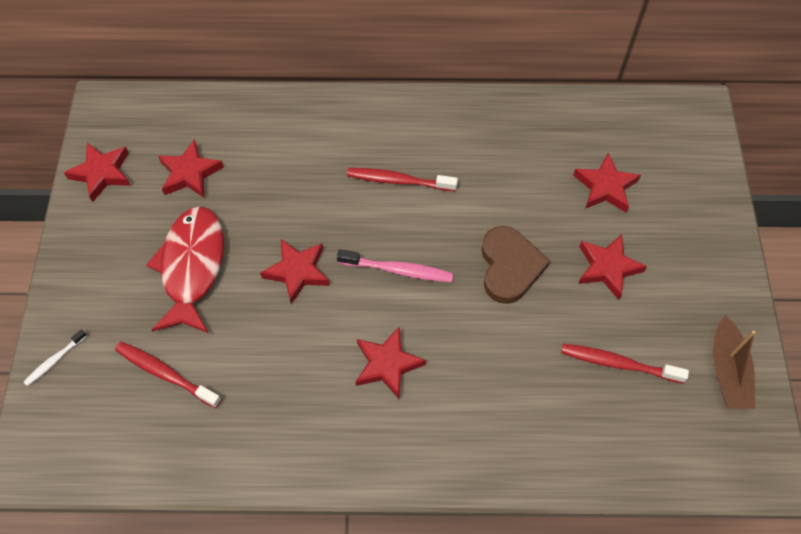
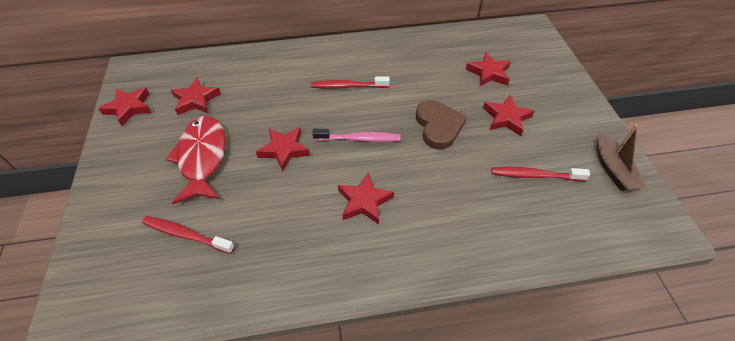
camera: 10 degrees left, 10 degrees down
(55, 360) = (90, 239): white toothbrush -> none

